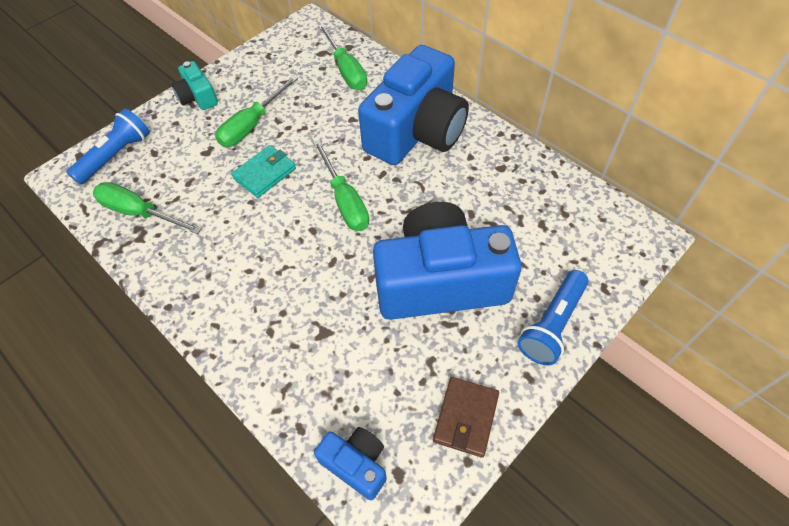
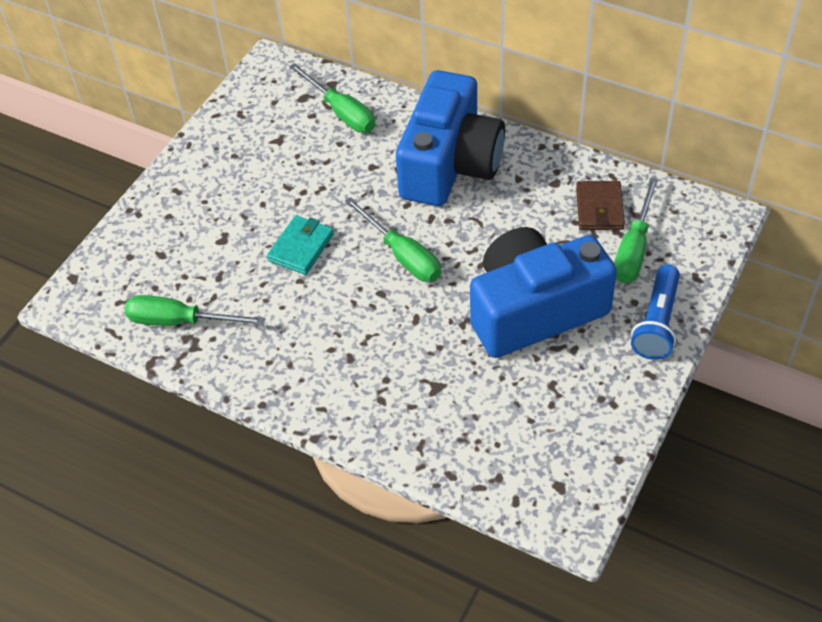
camera: 15 degrees left, 5 degrees down
(116, 156) = (118, 268): blue flashlight -> none
(198, 97) = (180, 181): turquoise camera -> none
(252, 125) = (260, 198): green screwdriver -> green screwdriver (633, 249)
(356, 464) = (517, 489): blue camera -> none
(465, 418) = (603, 424): brown wallet -> brown wallet (599, 208)

